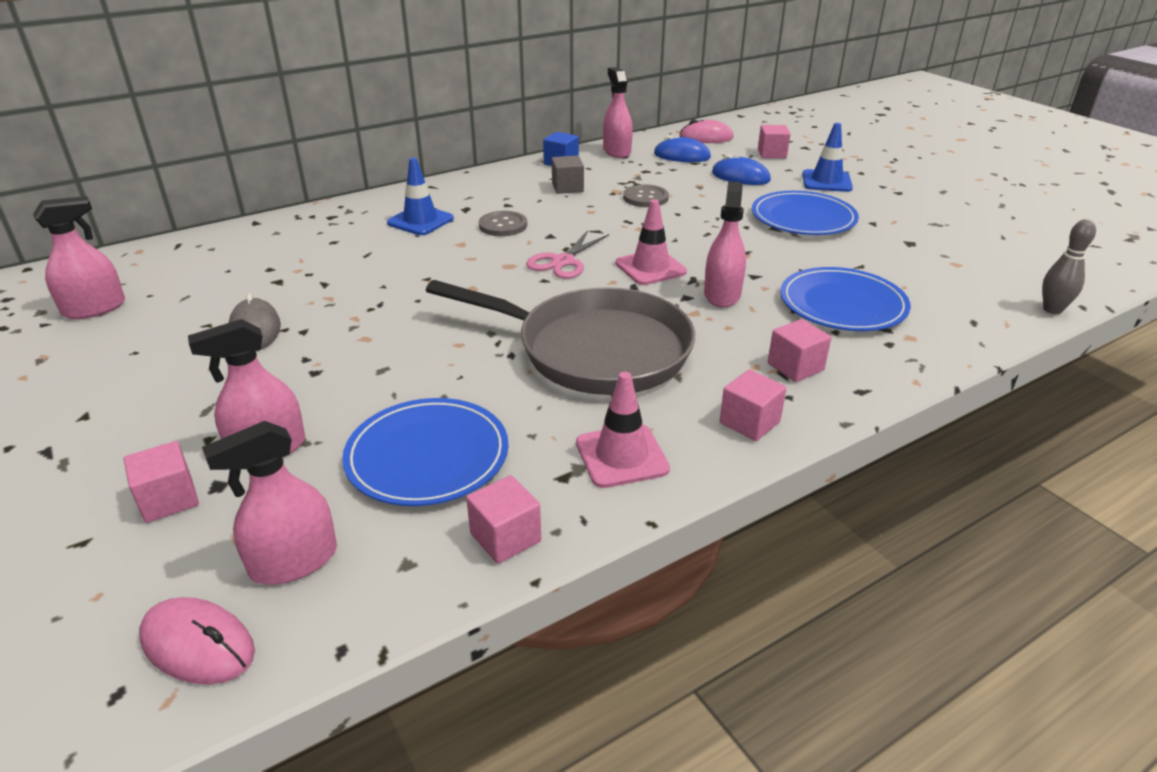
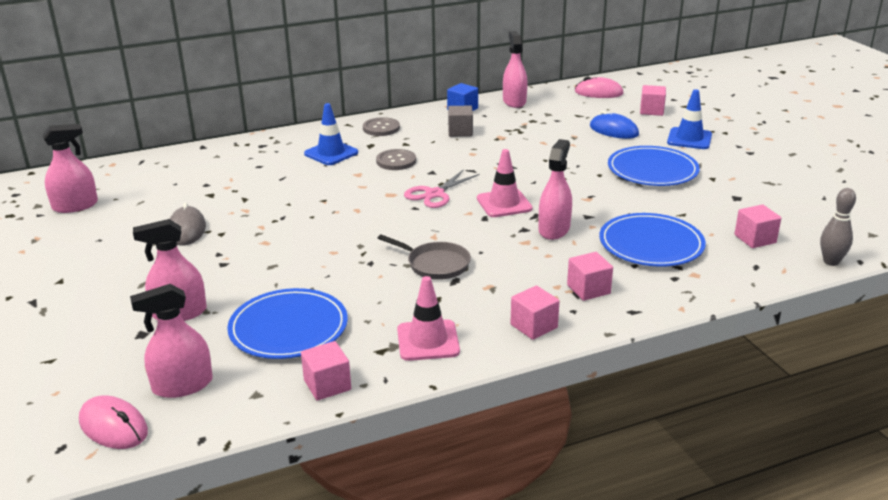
camera: 10 degrees right, 5 degrees down
(169, 499) = (108, 340): pink cube -> pink cube (755, 239)
(594, 350) = (435, 264): grey pan -> grey pan, size x0.47
(645, 198) = (523, 144): grey button -> grey button (381, 128)
(682, 156) = (570, 108): blue mouse -> none

